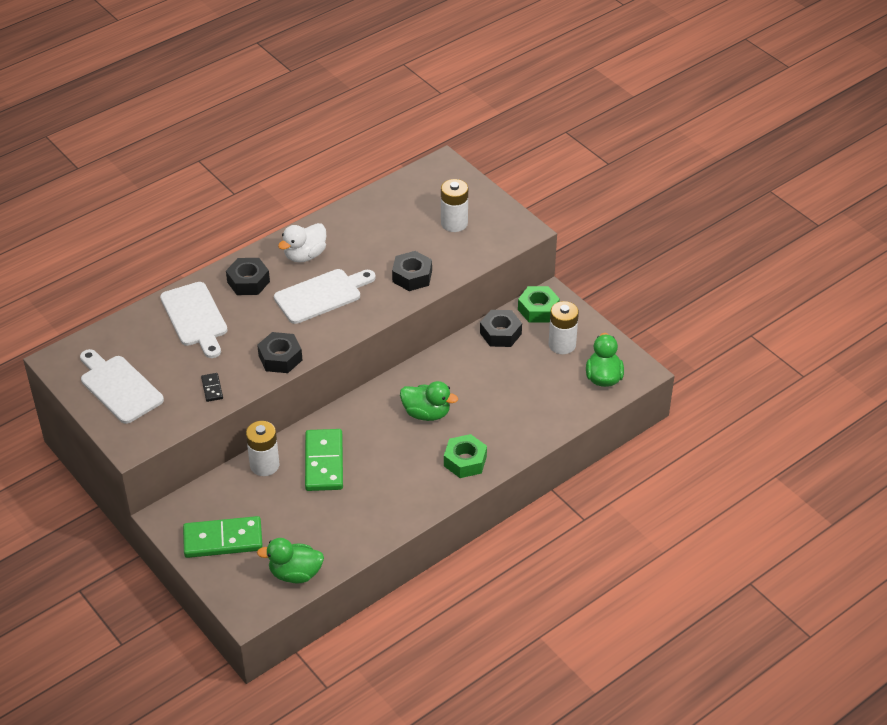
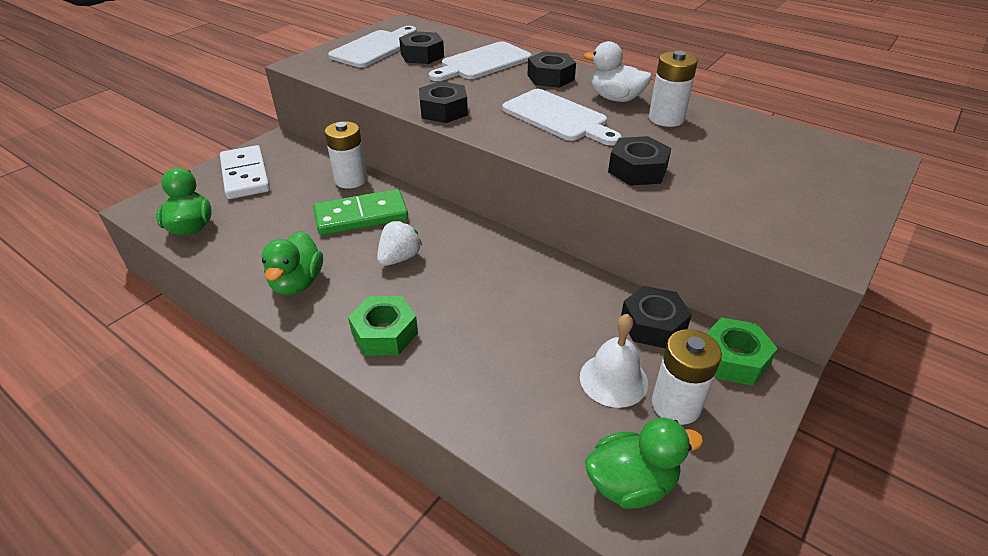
camera: 75 degrees right, 5 degrees down
(156, 355) = (422, 55): none -> black nut
(212, 388) = (385, 85): black domino -> none
(223, 539) = (245, 175): green domino -> white domino
(388, 445) = (399, 258): none -> white strawberry
(426, 413) = (464, 280): green duck -> green duck (297, 283)
(454, 223) = (773, 186): white battery -> white battery (666, 119)
(537, 364) = (613, 379): none -> white bell

